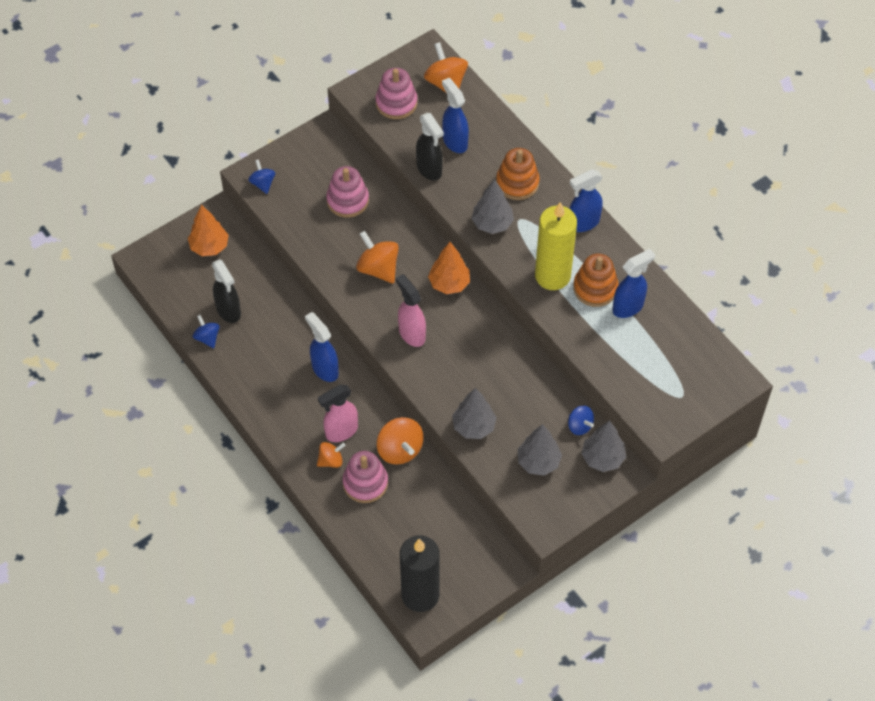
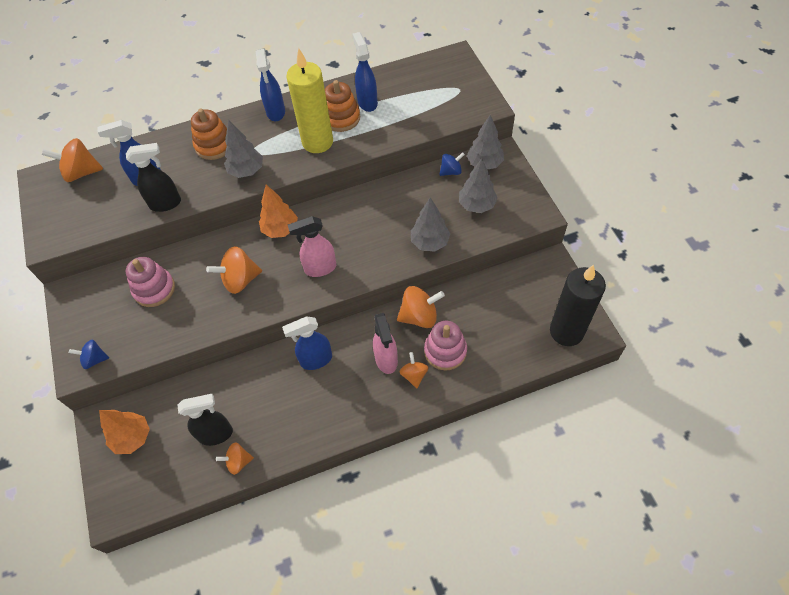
camera: 70 degrees left, 0 degrees up
(207, 338) = (238, 462): blue spinning top -> orange spinning top
(396, 103) = (79, 213): pink stacking toy -> none

